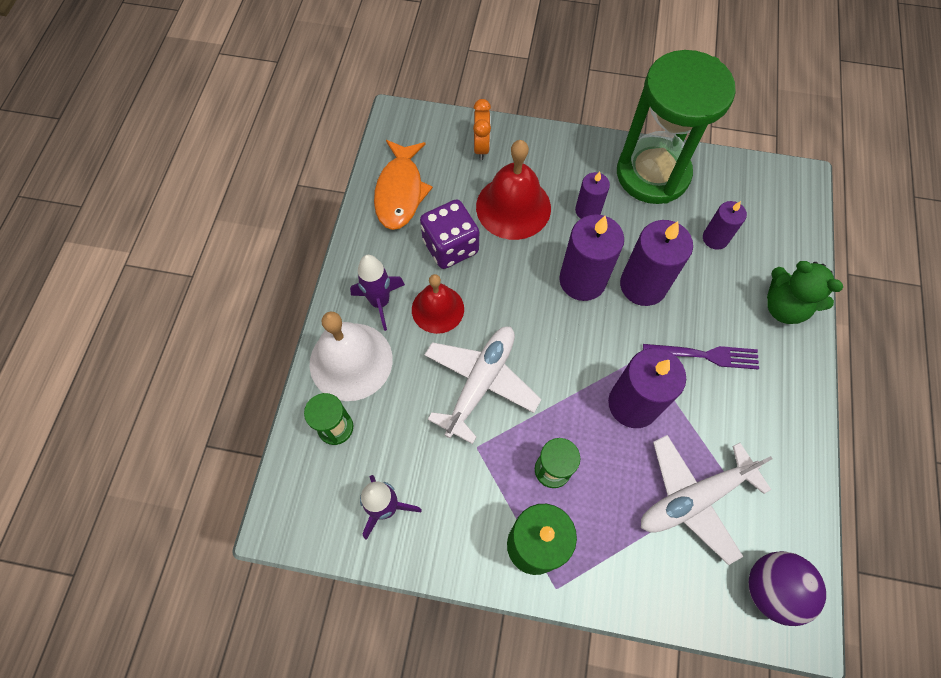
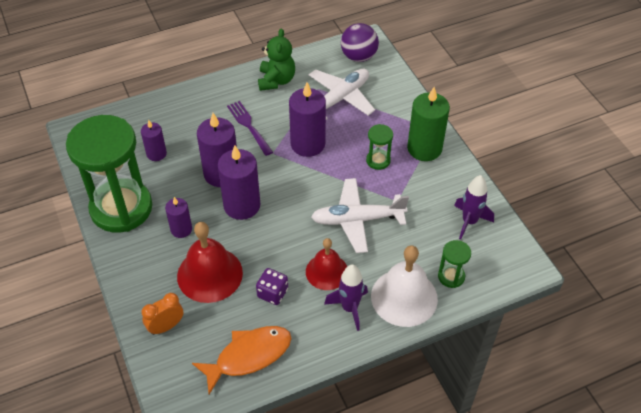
camera: 125 degrees left, 15 degrees down
(450, 247) = (272, 293): purple dice -> purple dice, size x0.64
(693, 498) = (340, 99): white plane -> white plane turned 75 degrees counterclockwise
(784, 307) = (186, 105): green teddy bear -> green teddy bear (276, 80)

